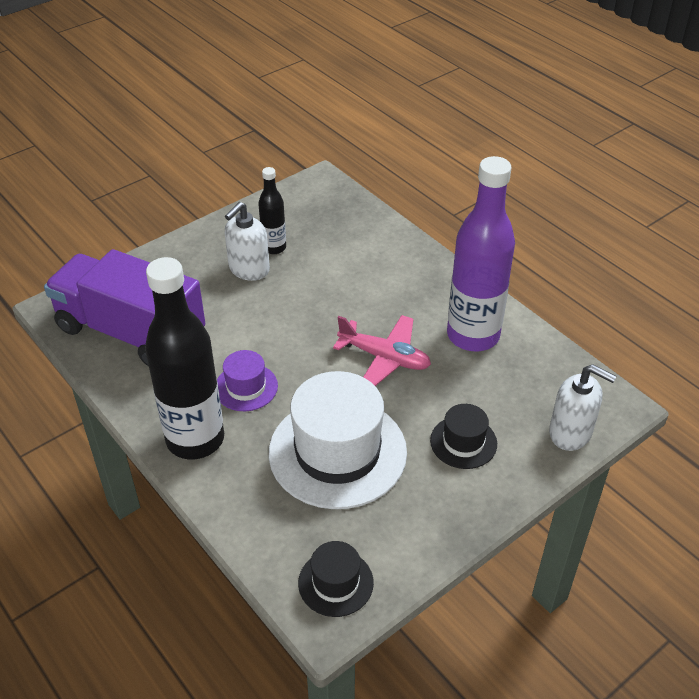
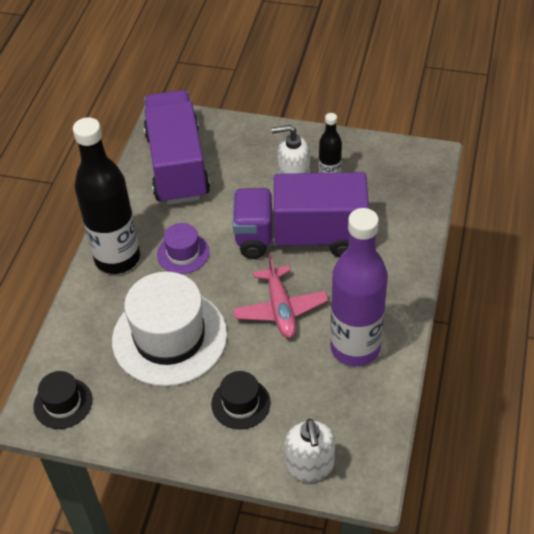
camera: 55 degrees right, 5 degrees up
(318, 301) = (300, 237): none -> purple truck

